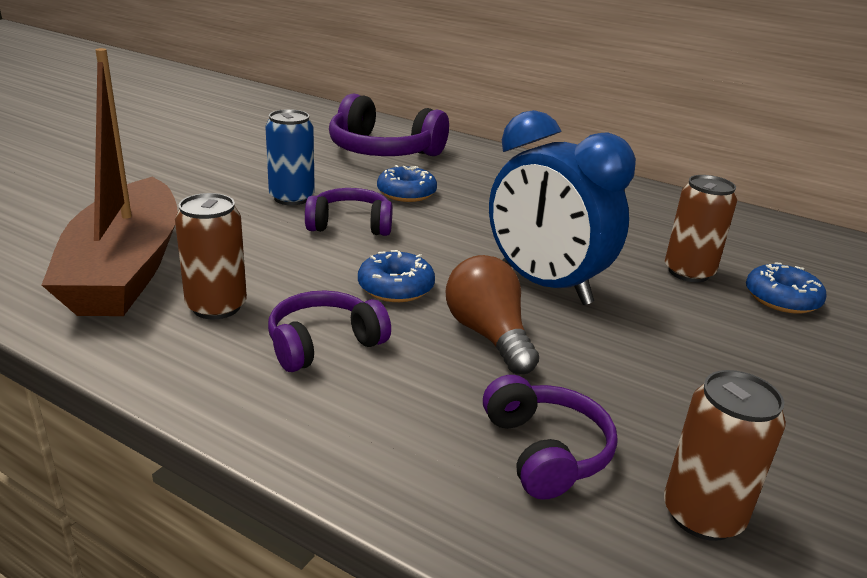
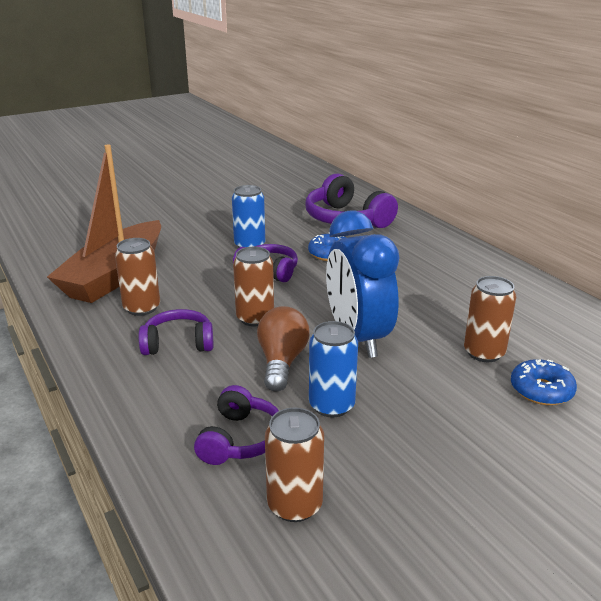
camera: 30 degrees right, 0 degrees up
(395, 287) = (255, 318): blue donut -> brown can
(604, 373) = (331, 405): none -> blue can

